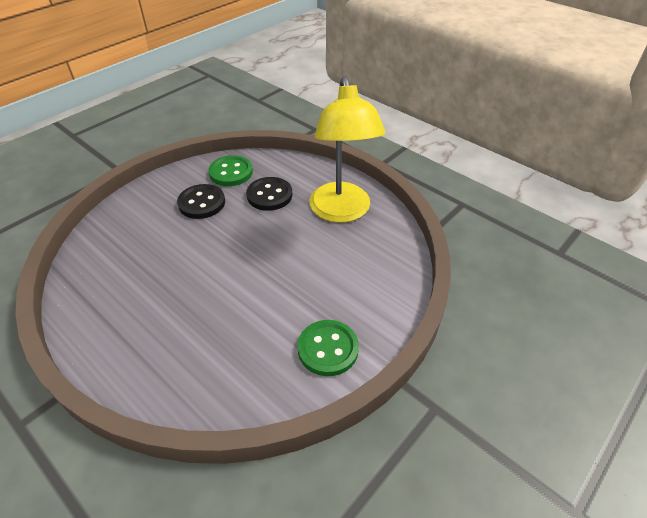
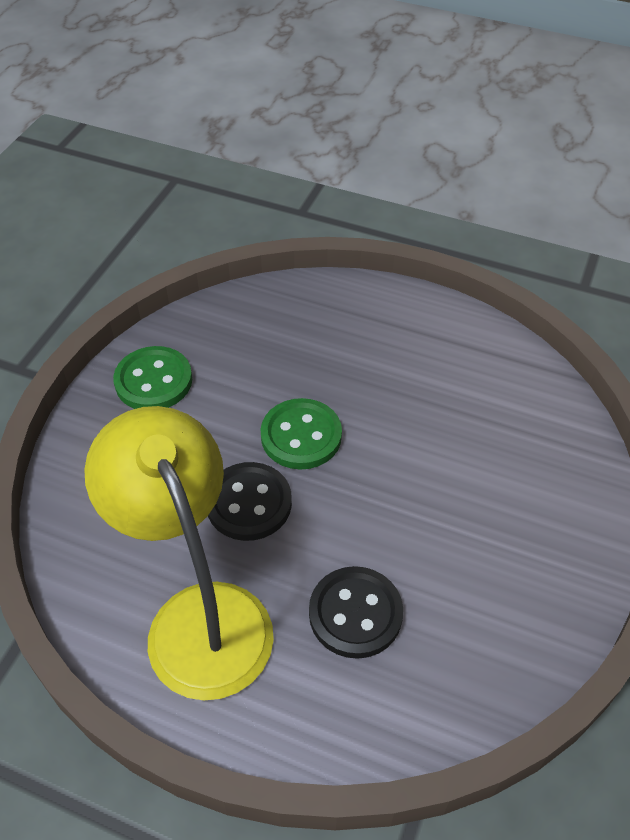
camera: 160 degrees right, 5 degrees up
(202, 203) = (467, 553): black button -> black button (249, 503)
(231, 172) = (470, 653): green button -> green button (301, 436)

